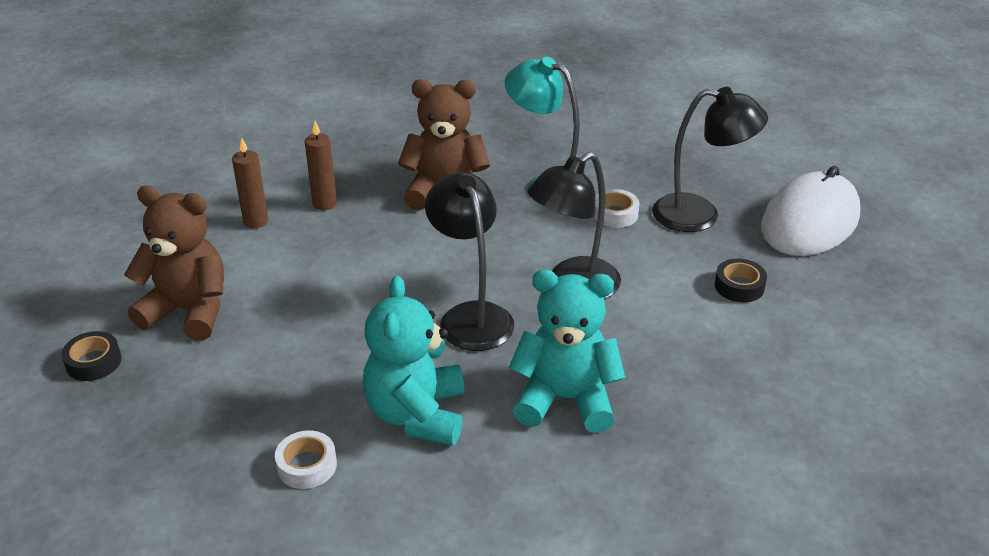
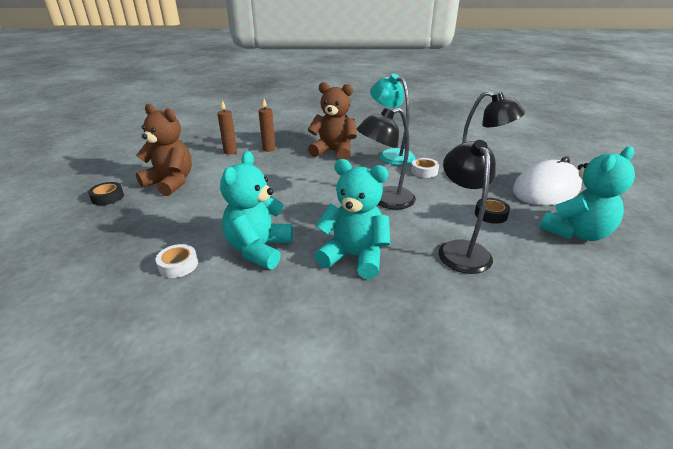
camera: 15 degrees right, 5 degrees down
(471, 316) = (318, 206): black lamp -> black lamp (460, 249)
(862, 299) = (576, 233): none -> turquoise teddy bear

